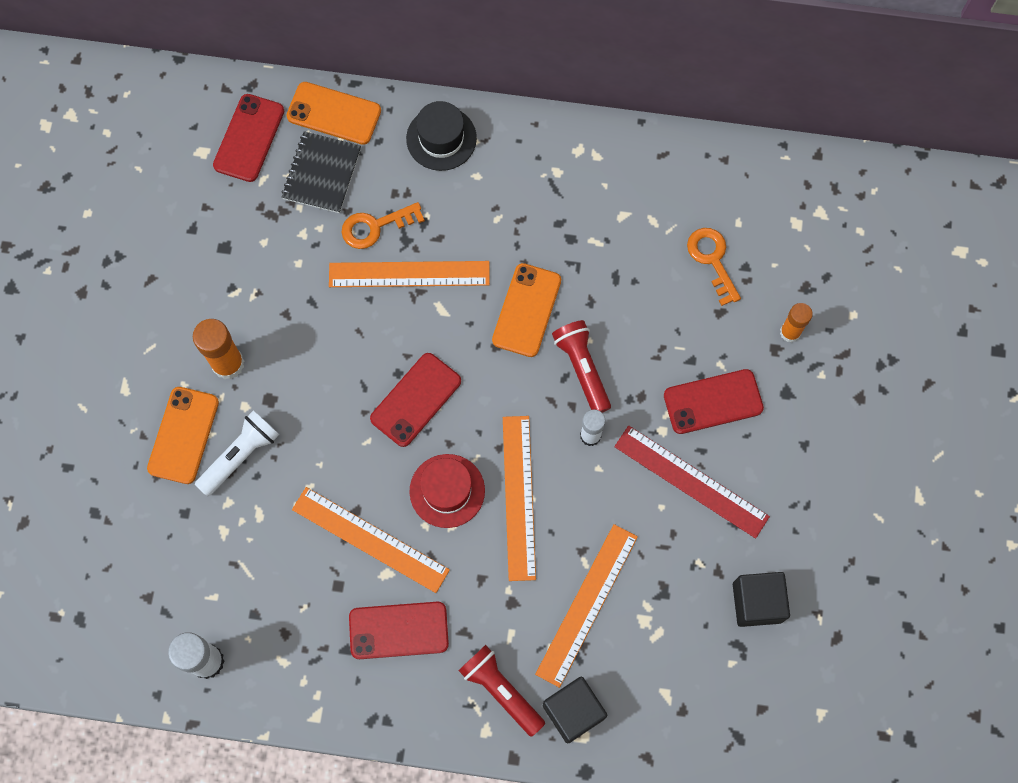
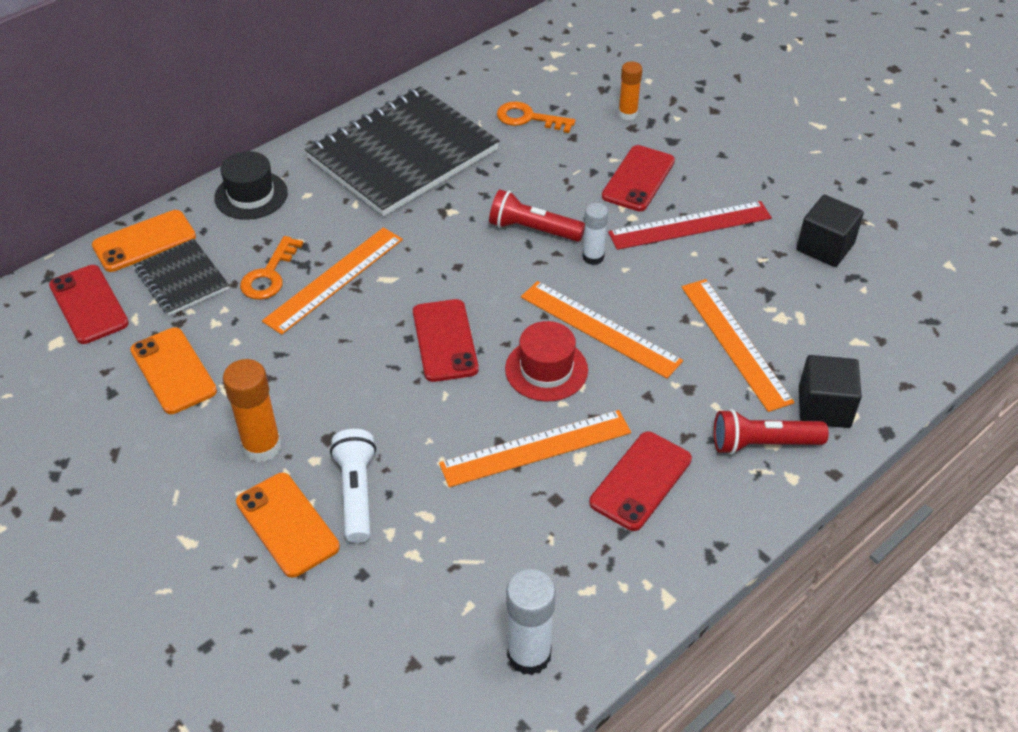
camera: 50 degrees left, 25 degrees down
(527, 310) = (449, 231): orange phone -> orange phone (173, 371)
(582, 203) = (403, 154): none -> black notebook

